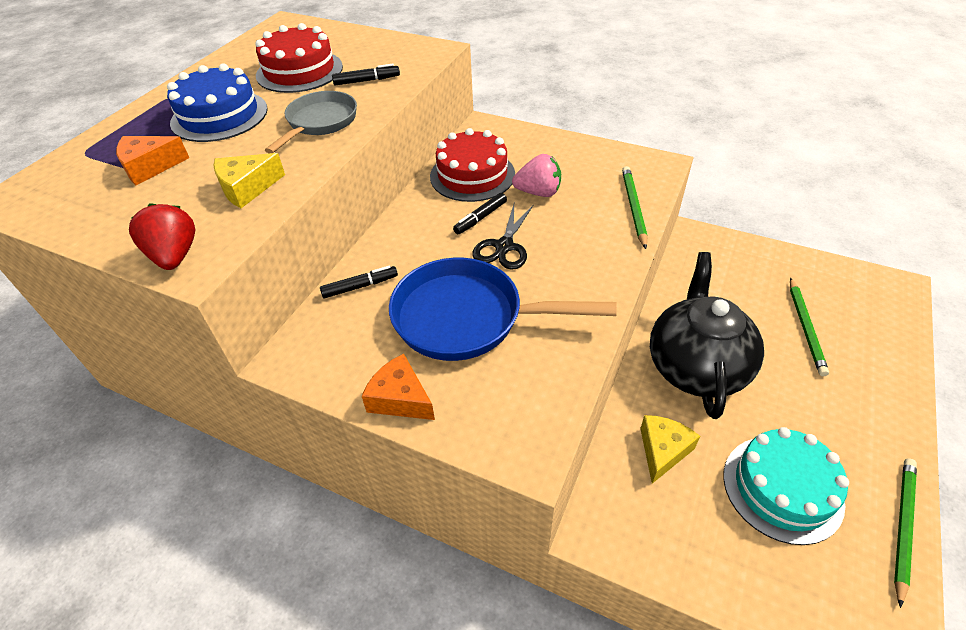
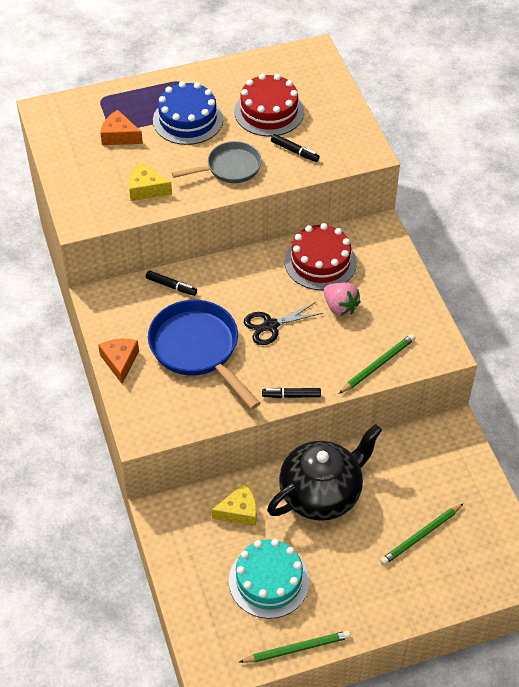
camera: 45 degrees right, 5 degrees up
(175, 256) = (77, 208): red strawberry -> none
(481, 218) = (284, 296): black marker -> black marker (291, 396)

